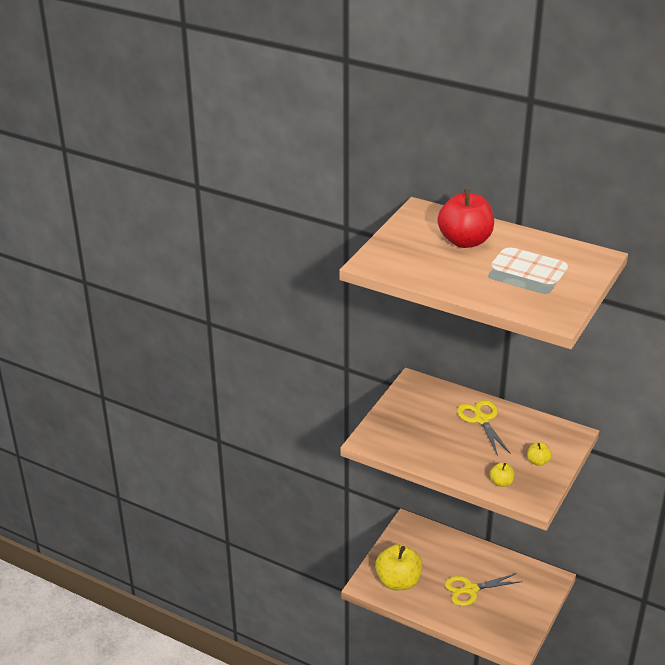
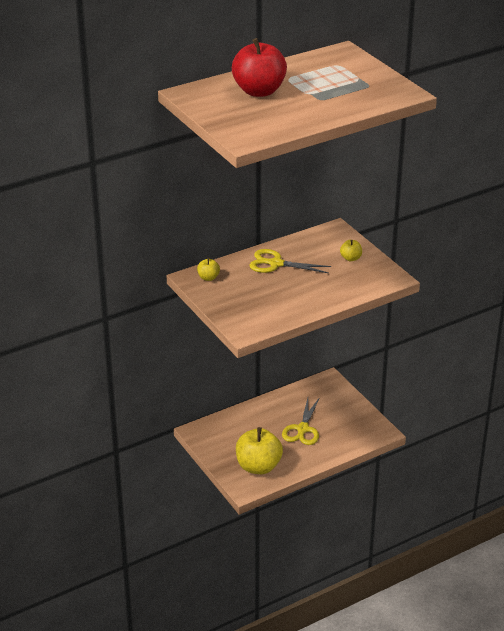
camera: 60 degrees left, 0 degrees up
(501, 482) = (358, 285): yellow apple -> yellow apple (208, 278)

